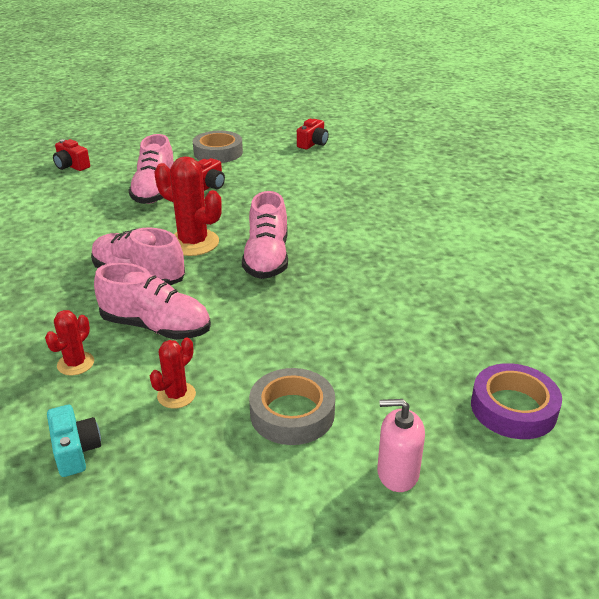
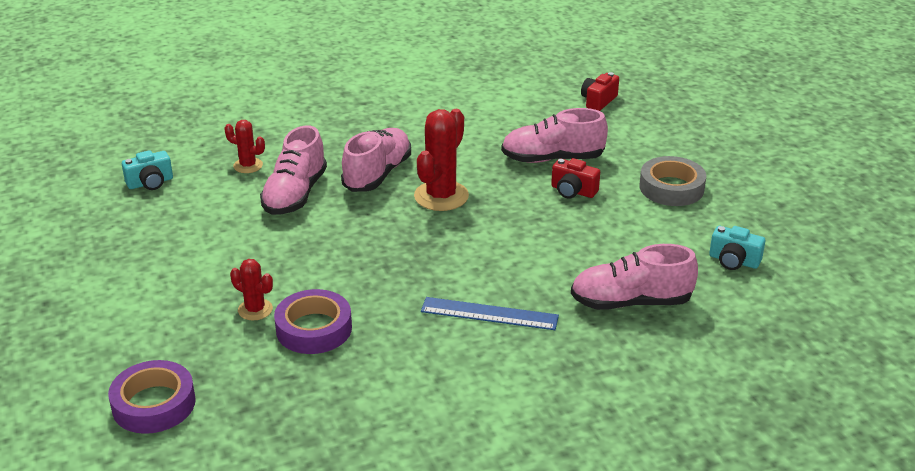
camera: 85 degrees right, 0 degrees up
(176, 395) = (202, 216): red cactus -> red cactus (255, 310)
(267, 258) = (414, 244): pink shoe -> pink shoe (631, 302)
(292, 413) = (171, 274): grey tape -> none
(313, 144) = (733, 261): red camera -> turquoise camera
(368, 229) = (489, 313): none -> blue ruler
(390, 312) = (314, 329): none -> purple tape
(397, 473) = (92, 330): pink soap dispenser -> none

